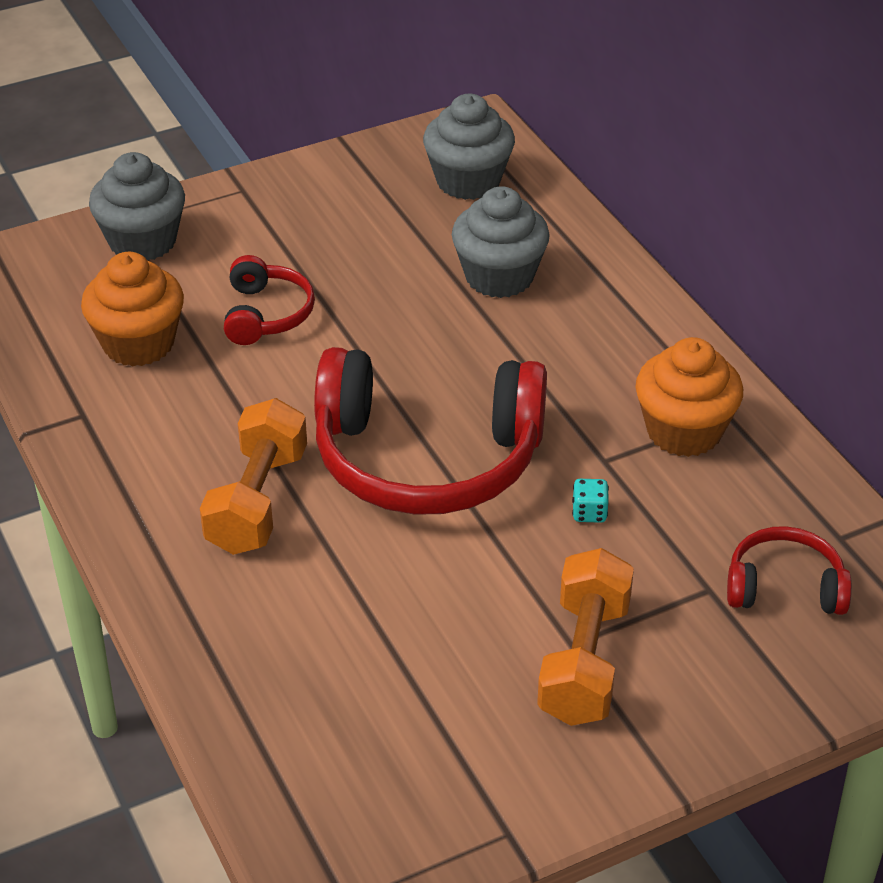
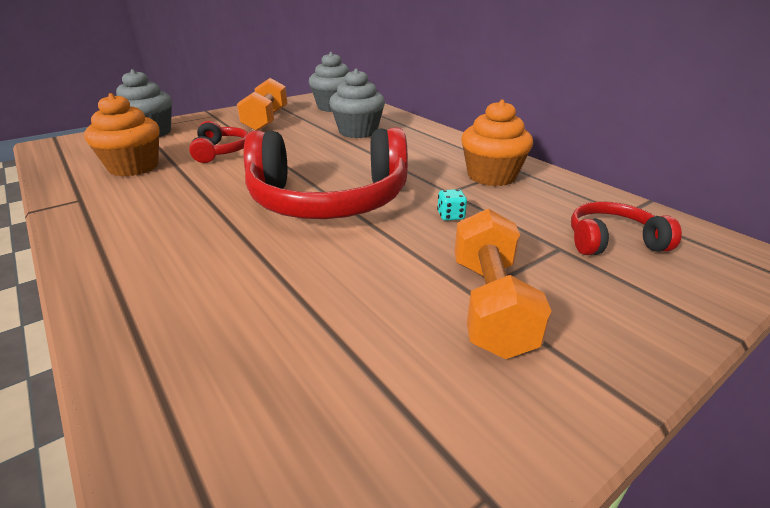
camera: 10 degrees left, 10 degrees down
(257, 501) = (202, 231): orange dumbbell -> orange dumbbell (266, 120)

